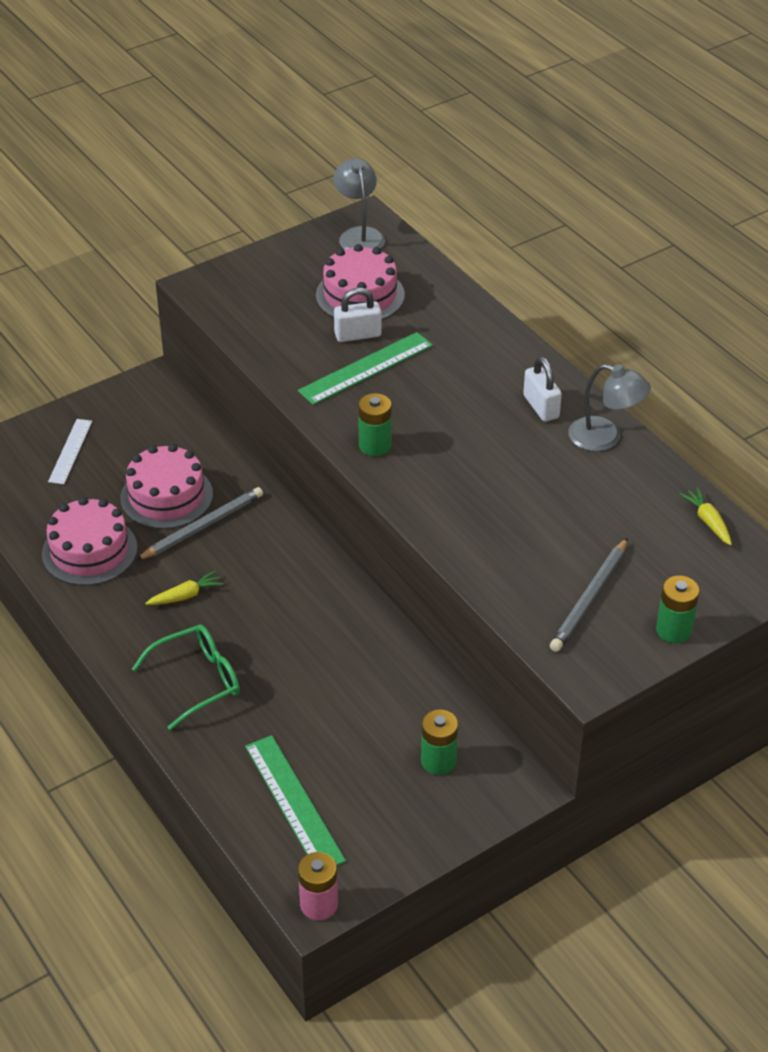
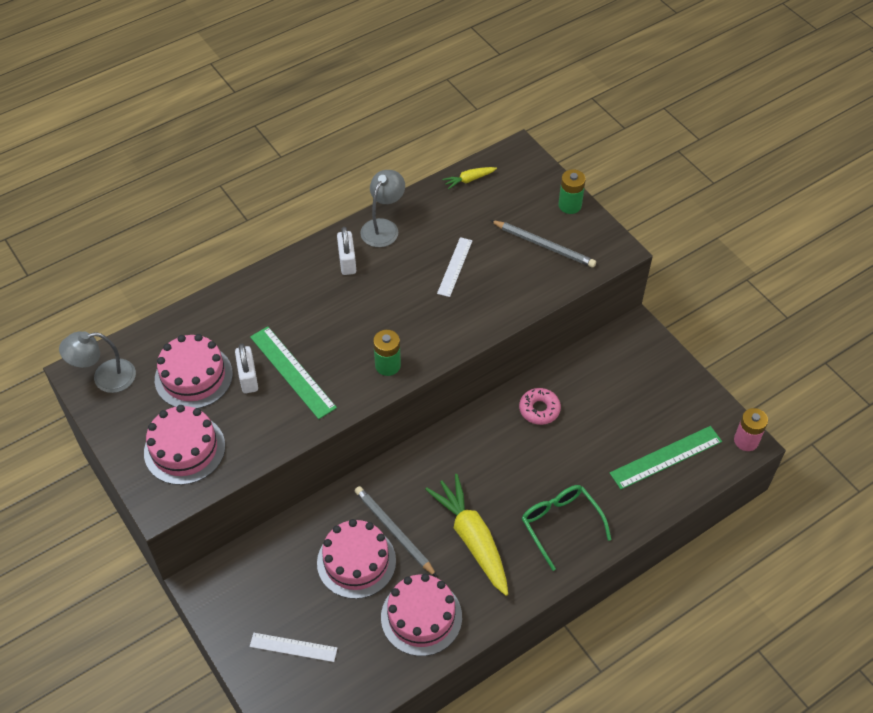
camera: 90 degrees left, 10 degrees up
(186, 596) = (472, 538): yellow carrot -> yellow carrot, size x2.17
(263, 296) = (184, 449): none -> pink cake
(376, 666) = (539, 409): none -> pink donut
(438, 761) = (621, 374): green battery -> none
(541, 407) = (347, 261): white padlock -> white padlock turned 75 degrees counterclockwise
(541, 506) = (455, 267): none -> white ruler

